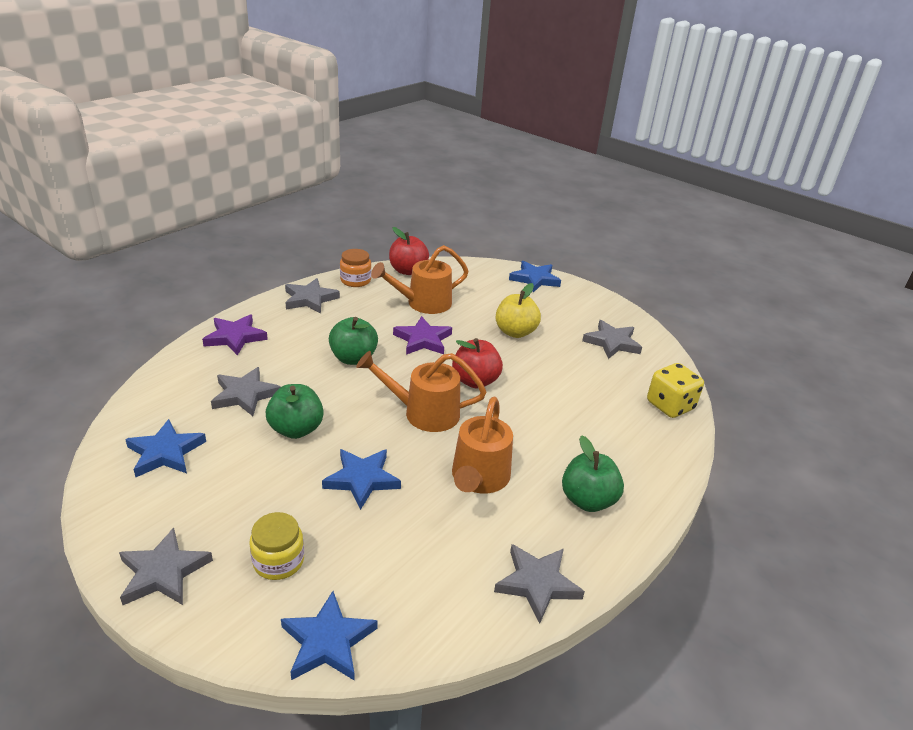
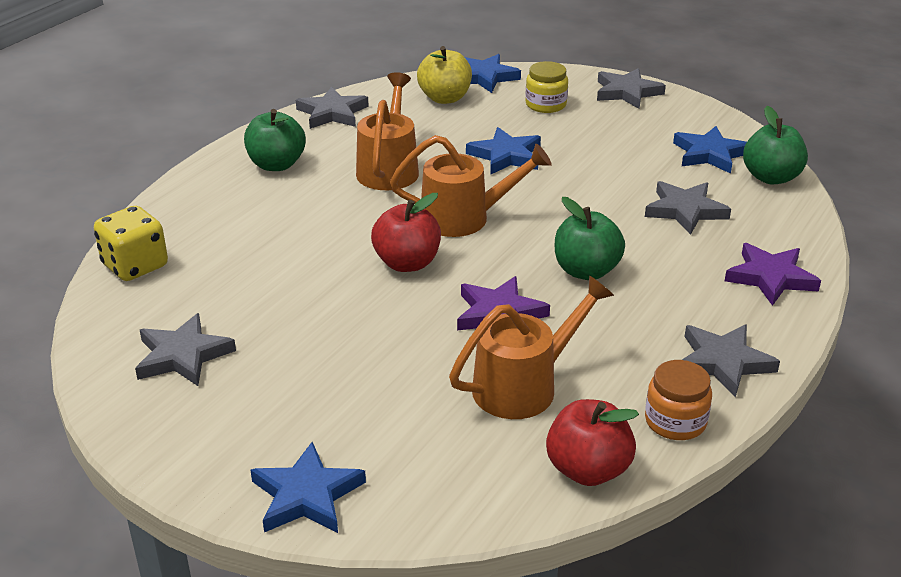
camera: 175 degrees right, 0 degrees up
(296, 429) = (599, 186): green apple -> green apple (771, 177)
(515, 332) = (350, 351): yellow apple -> yellow apple (445, 98)

